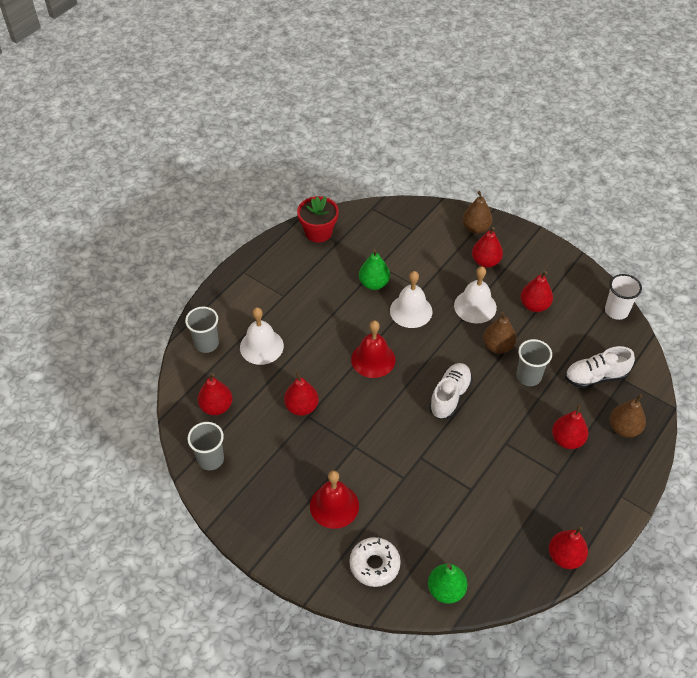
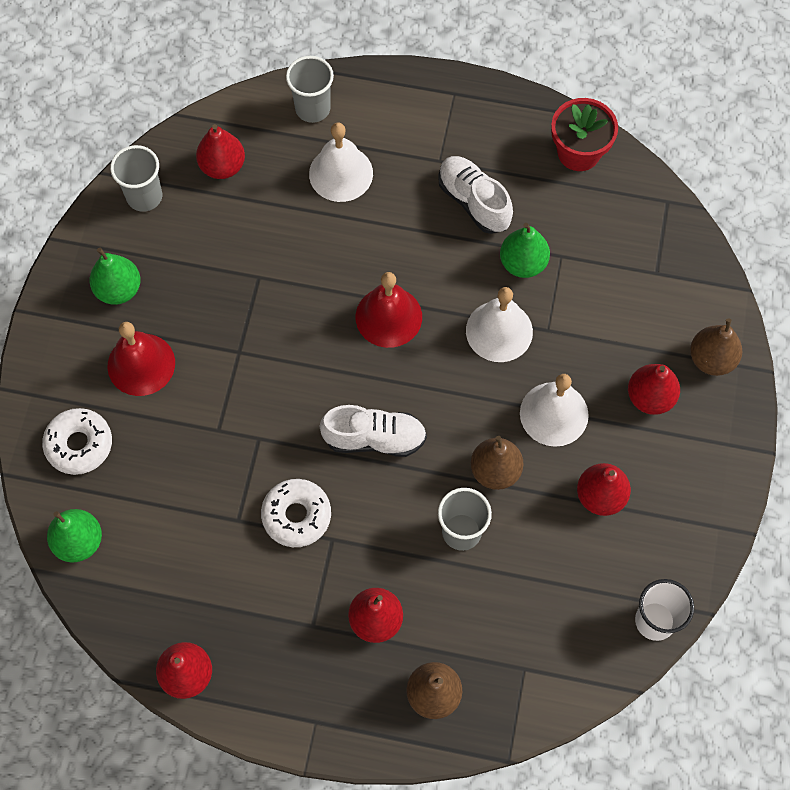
camera: 65 degrees right, 15 degrees up
(271, 499) = (119, 289): none -> green pear
(301, 407) = (269, 263): red pear -> none
(482, 456) = (296, 516): none -> white donut
(595, 377) = (508, 627): white shoe -> white shoe (474, 202)

